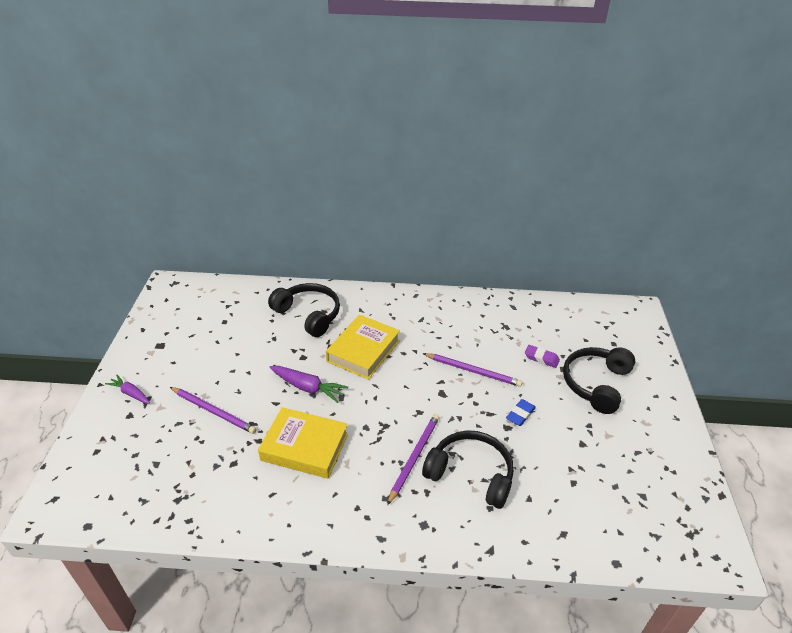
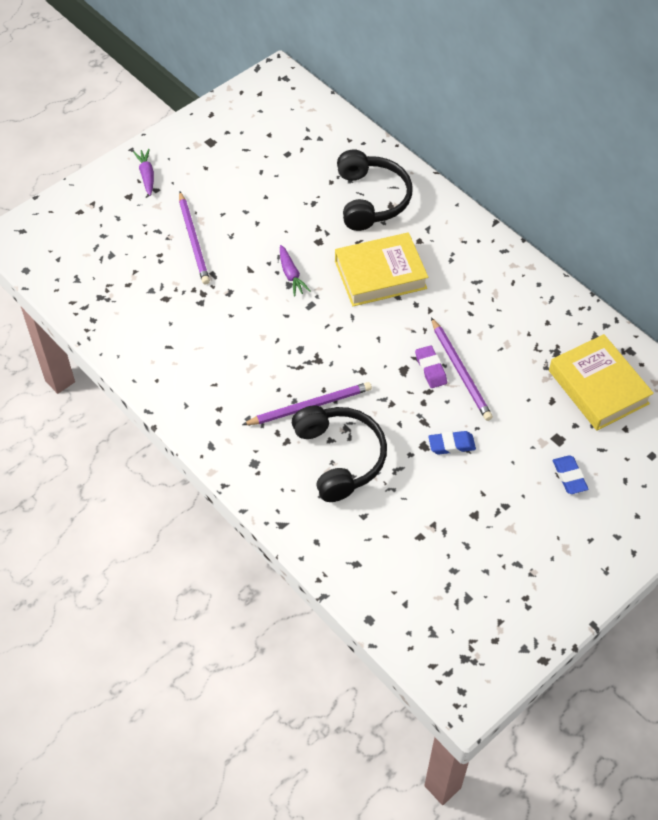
camera: 45 degrees right, 15 degrees up
(305, 447) = (232, 327): yellow book -> yellow book (598, 387)
(308, 387) = (291, 275): purple carrot -> purple carrot, size x0.66
(541, 358) = (548, 411): purple eraser -> purple eraser (430, 369)
(596, 384) = (569, 477): black headphones -> blue eraser

